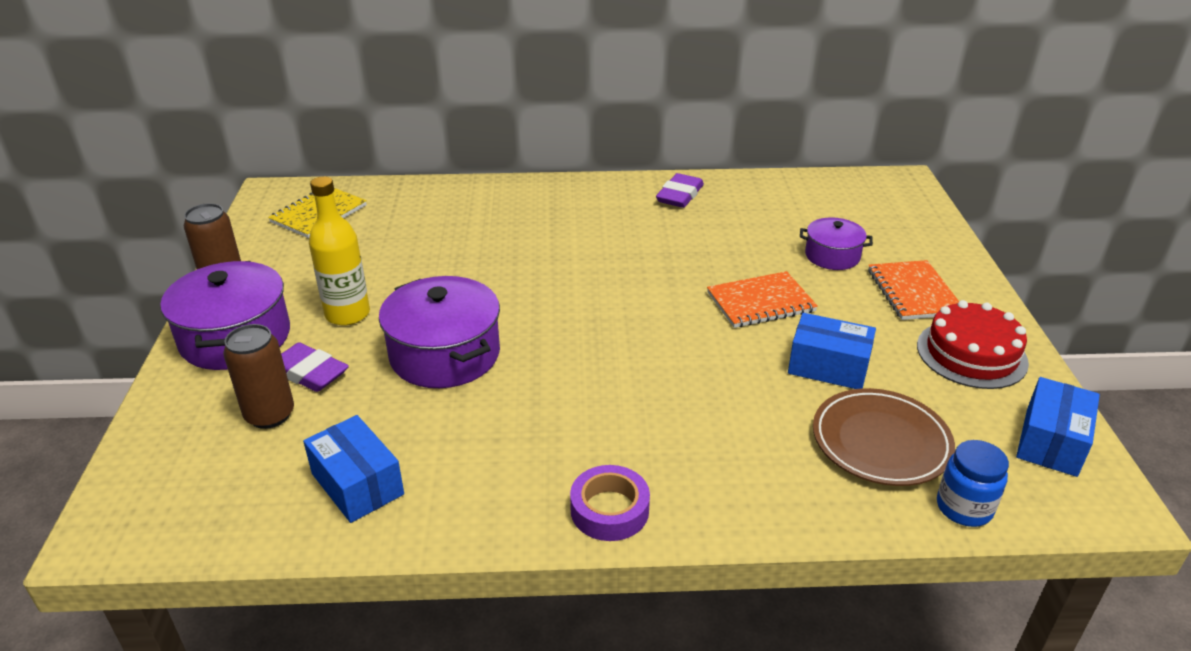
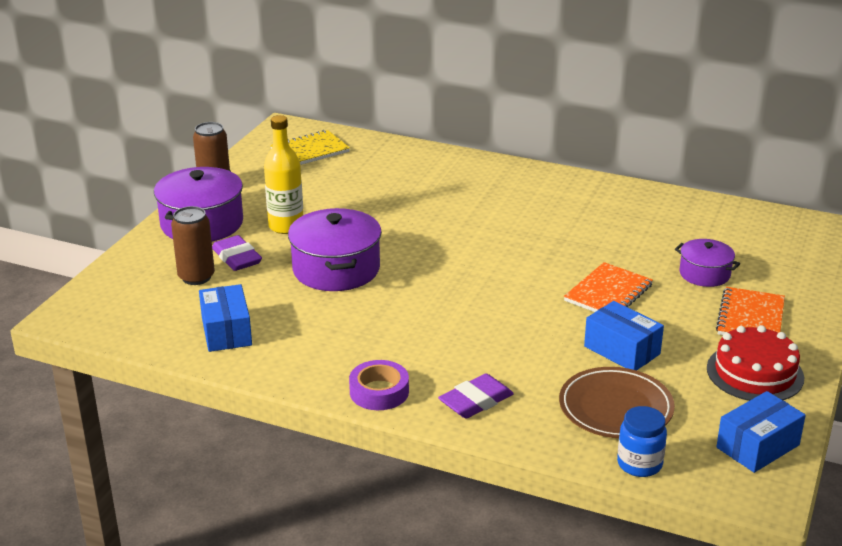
camera: 25 degrees right, 5 degrees down
(679, 195) = (612, 197): purple eraser -> purple eraser (476, 401)
(760, 302) = (608, 293): orange notebook -> orange notebook turned 60 degrees counterclockwise

